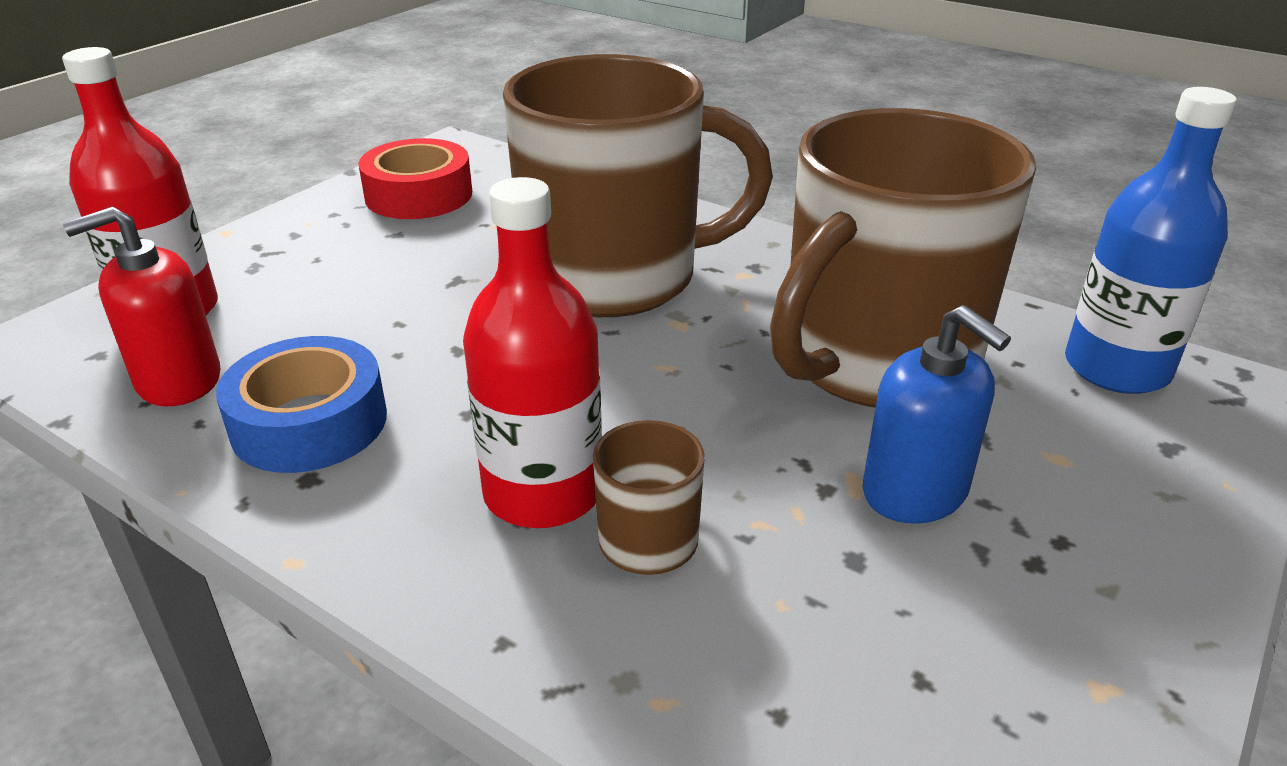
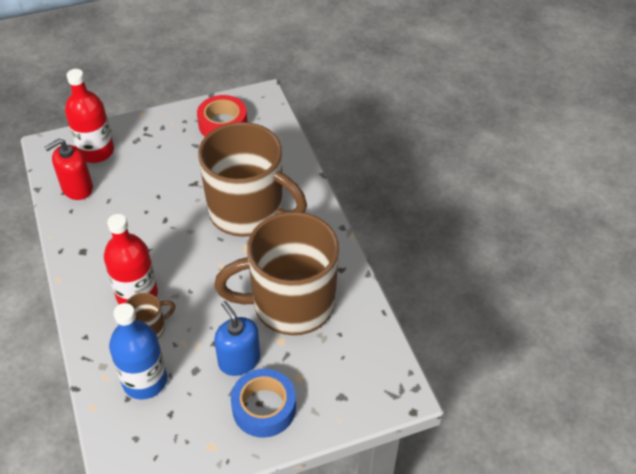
camera: 35 degrees right, 15 degrees up
(178, 380) = (77, 188): red soap dispenser -> red soap dispenser turned 45 degrees counterclockwise
(309, 423) = (98, 228): blue tape -> blue tape (264, 408)
(915, 491) = (239, 360): blue soap dispenser -> blue soap dispenser turned 150 degrees clockwise
(1116, 368) = (371, 357): blue bottle -> blue bottle (145, 381)

